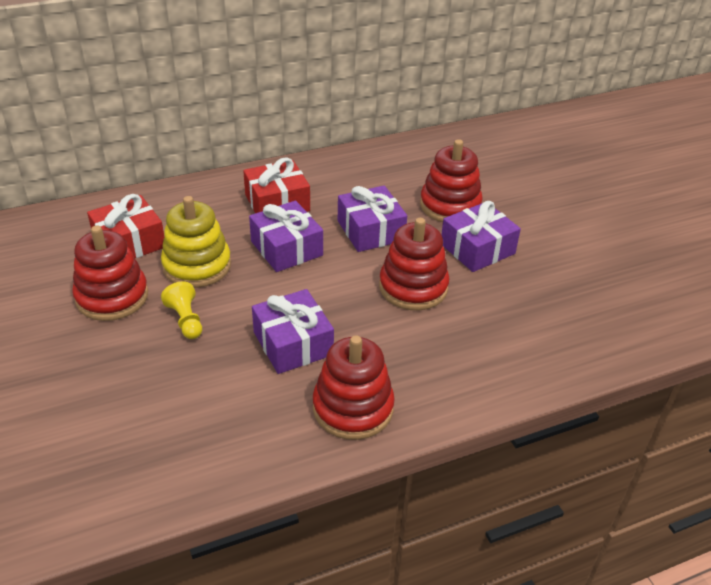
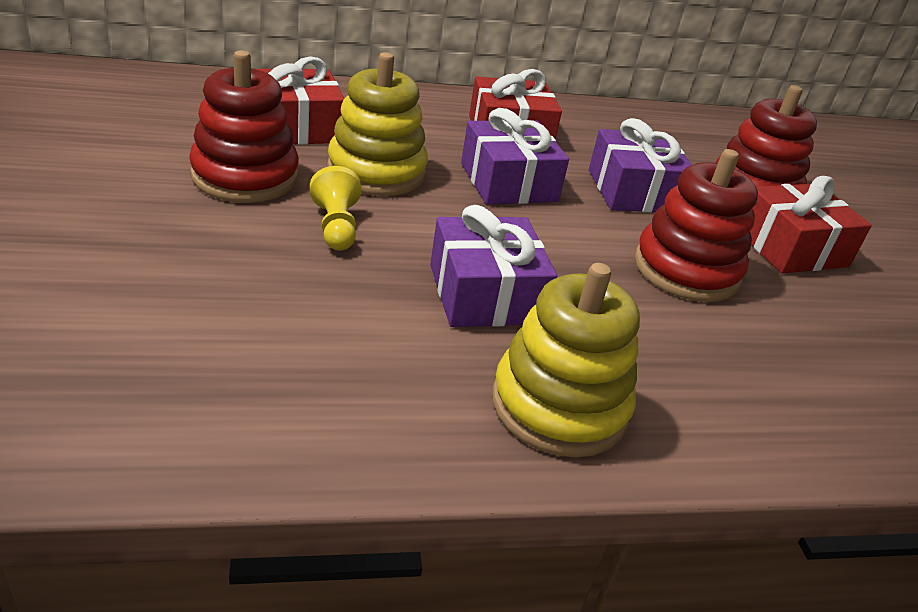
camera: 10 degrees right, 5 degrees down
(353, 408) = (559, 406): red stacking toy -> yellow stacking toy
(477, 249) = (790, 248): purple gift -> red gift

